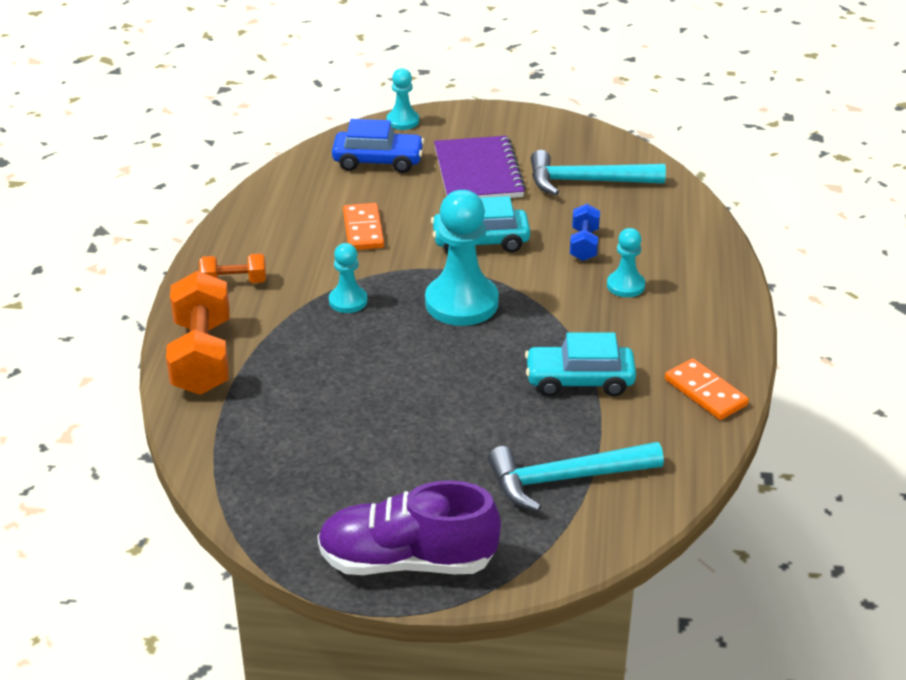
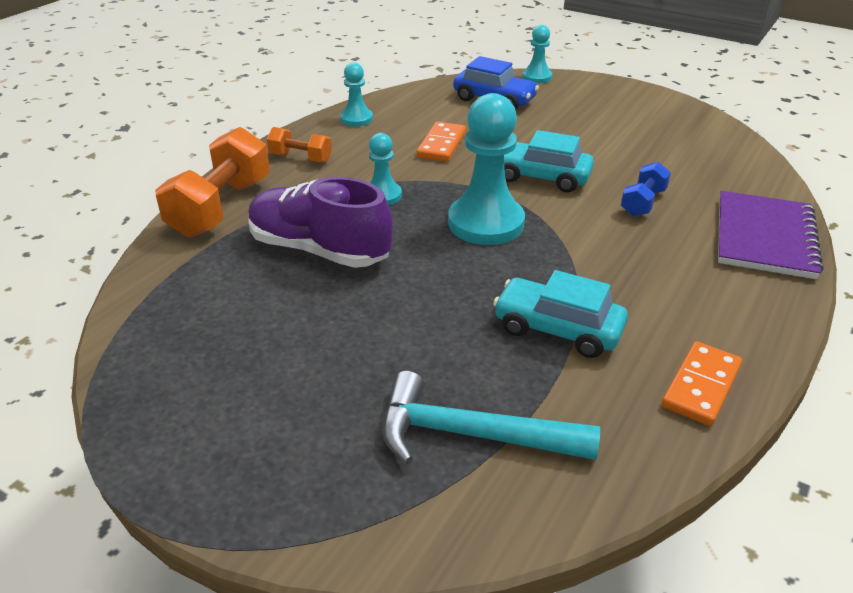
camera: 25 degrees right, 0 degrees up
(407, 561) = (227, 470): purple shoe -> purple shoe (319, 250)
(478, 172) = (577, 124): purple notebook -> purple notebook (764, 237)
(587, 181) = (678, 152): turquoise hammer -> none
(625, 285) = (666, 249): turquoise pawn -> turquoise pawn (356, 119)
(705, 392) = (701, 386): orange domino -> orange domino turned 45 degrees clockwise

